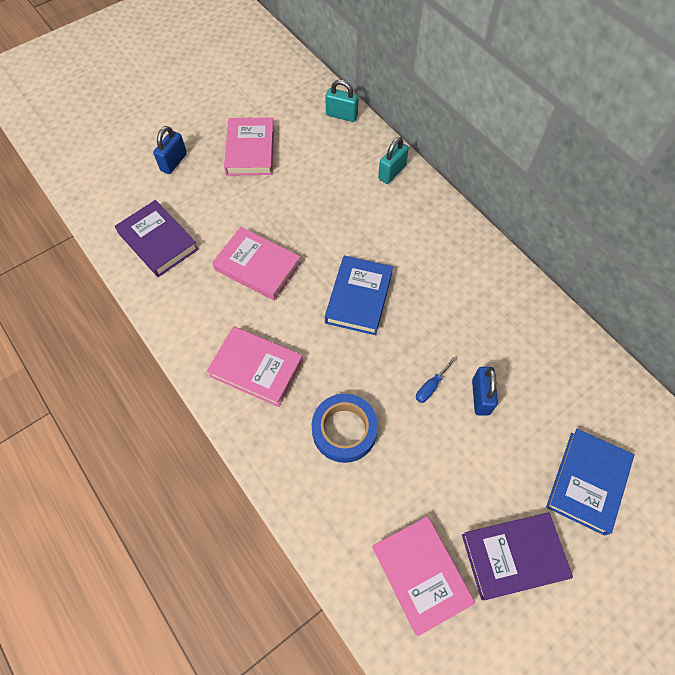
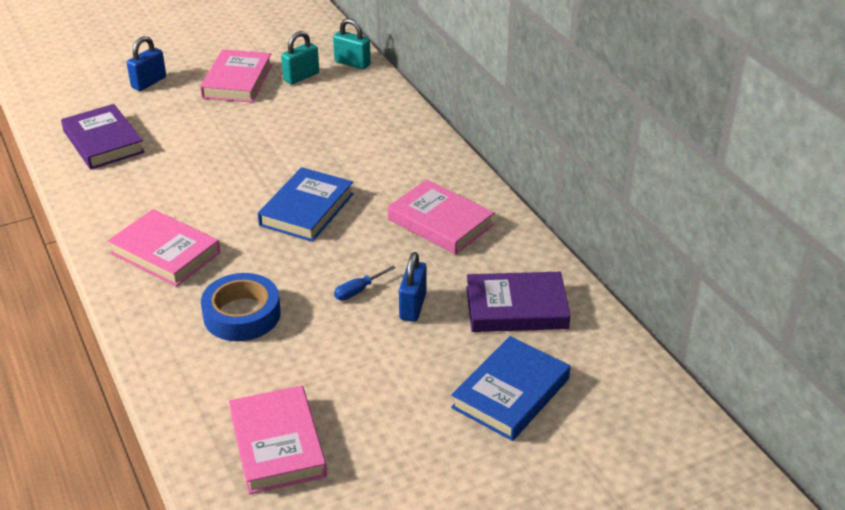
camera: 10 degrees right, 25 degrees down
(257, 266) = (204, 173): pink book -> pink book (440, 222)
(392, 172) = (389, 113): turquoise padlock -> turquoise padlock (301, 77)
(513, 556) = (394, 444): purple book -> purple book (516, 308)

